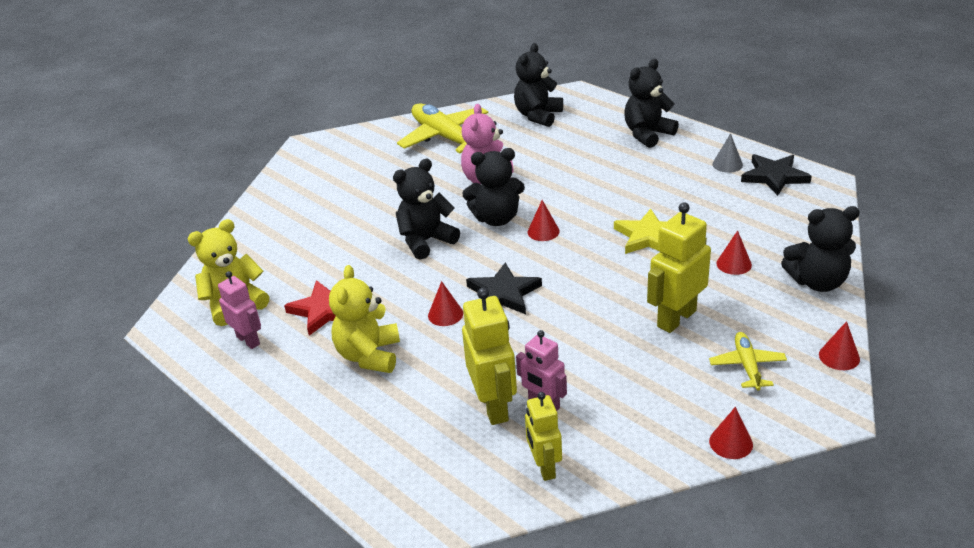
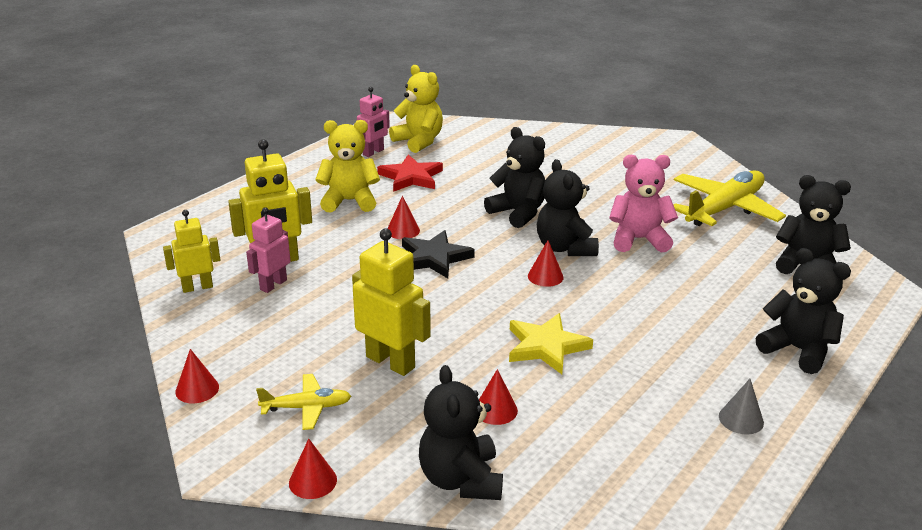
camera: 80 degrees right, 5 degrees down
(774, 176) = (721, 464): black star -> none

